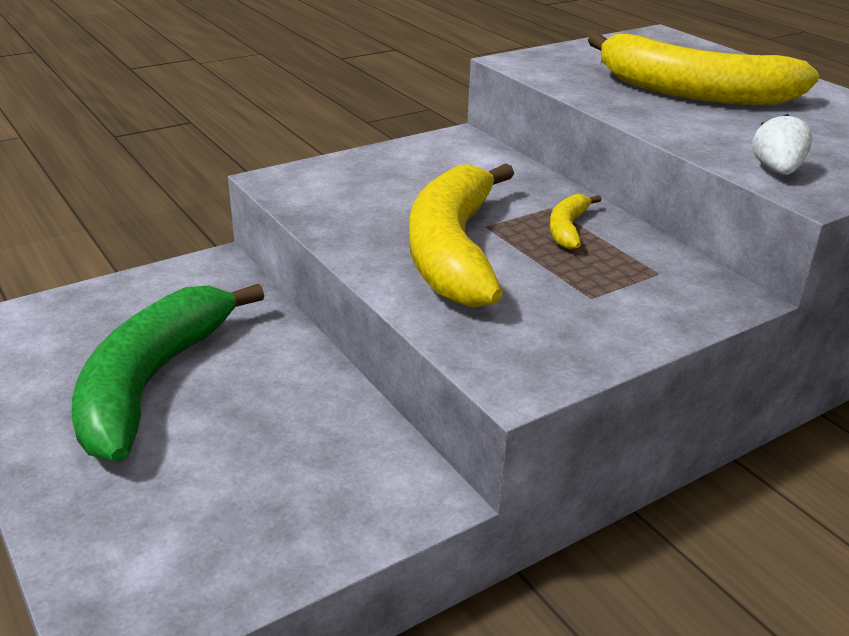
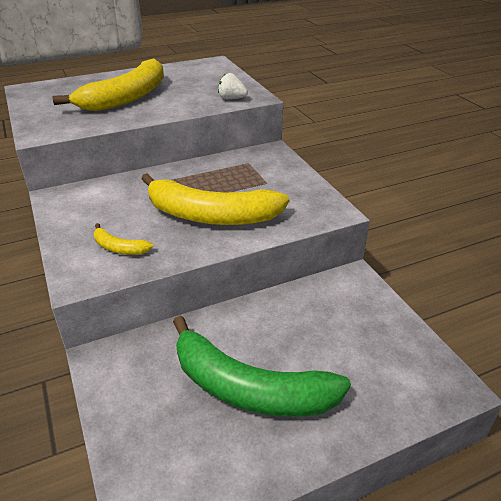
camera: 80 degrees left, 5 degrees up
(567, 229) = (197, 178): yellow banana -> yellow banana (119, 248)

